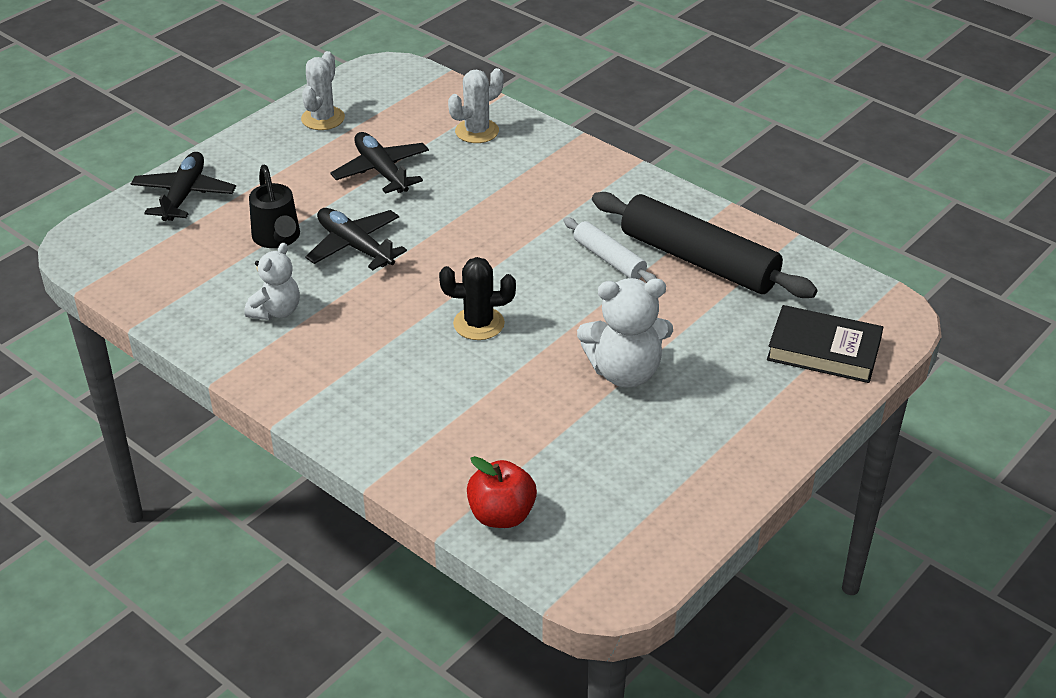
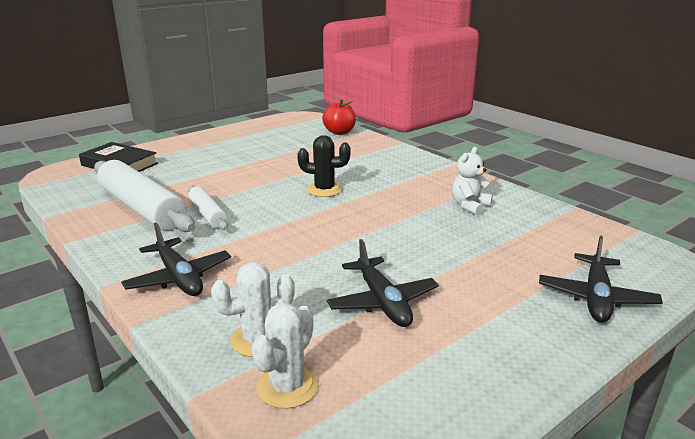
camera: 170 degrees left, 15 degrees down
(278, 239) = (481, 250): black watering can -> none
(323, 118) = (458, 384): white cactus -> white cactus (287, 387)
(355, 246) = (411, 239): black plane -> black plane (179, 278)
(625, 372) = (245, 165): white teddy bear -> none
(698, 260) = (142, 208): black rolling pin -> white rolling pin

